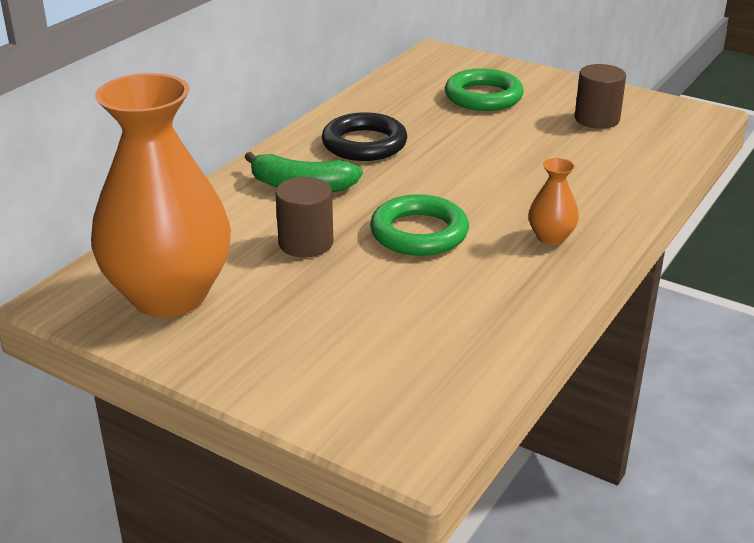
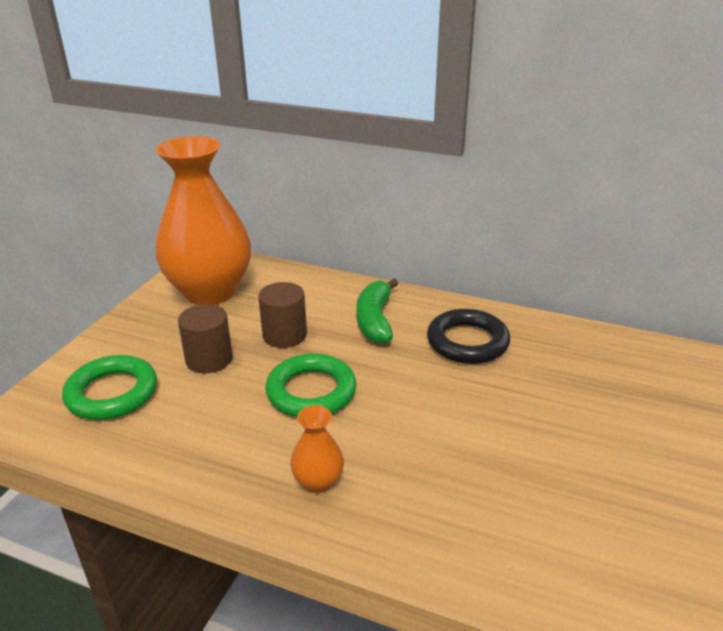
camera: 80 degrees right, 0 degrees up
(483, 96) = (630, 410): green ring -> green ring (112, 393)
(597, 119) = (636, 517): brown cylinder -> brown cylinder (209, 359)

